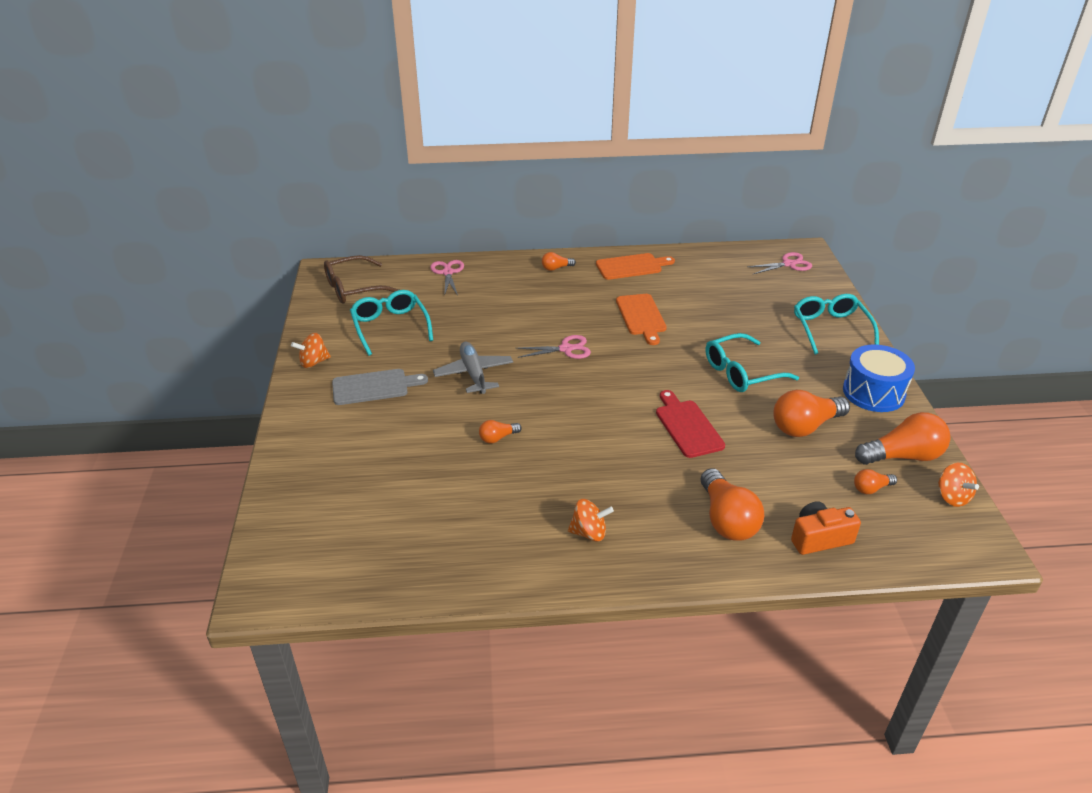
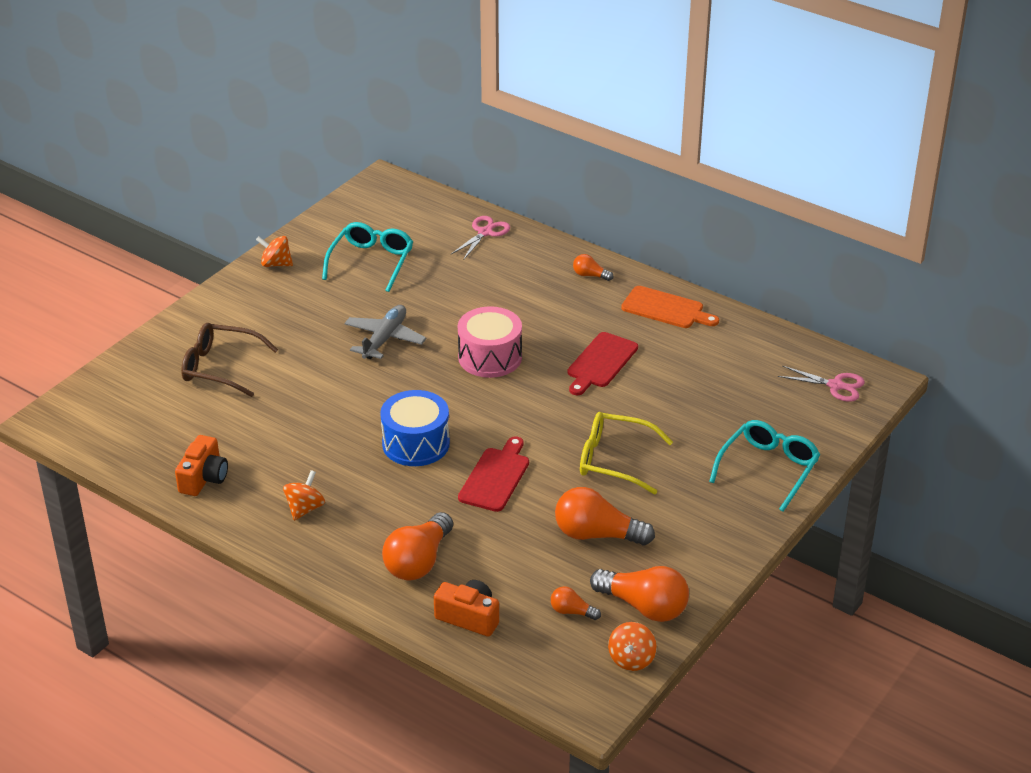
camera: 40 degrees right, 0 degrees up
(354, 288) = (387, 210): brown glasses -> brown glasses (221, 367)
(374, 387) = (295, 309): grey cutting board -> none
(473, 559) = (204, 478): none -> orange camera
(497, 438) = (334, 401): orange light bulb -> none
(566, 349) = (490, 357): pink scissors -> pink drum
(589, 532) = (305, 508): orange spinning top -> orange spinning top turned 105 degrees counterclockwise
(641, 317) = (601, 362): orange cutting board -> red cutting board
(742, 372) = (615, 460): turquoise glasses -> yellow glasses
(873, 392) = (710, 544): blue drum -> blue drum (416, 444)

